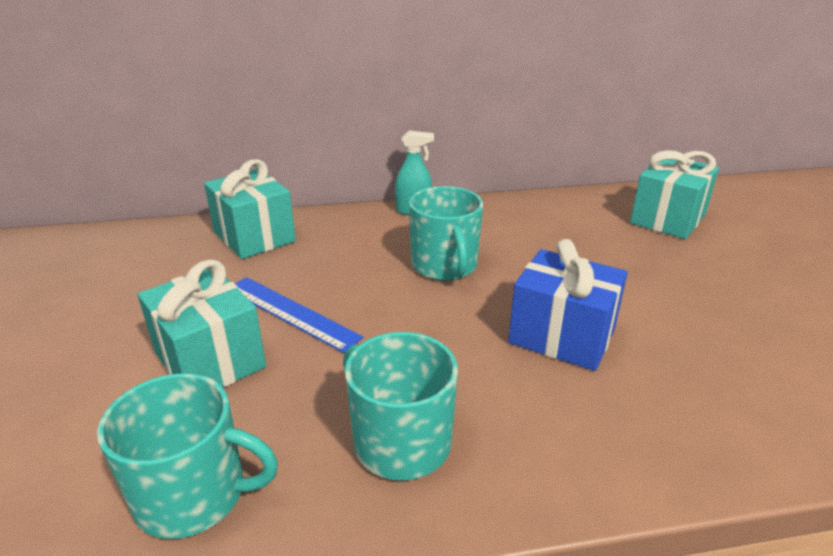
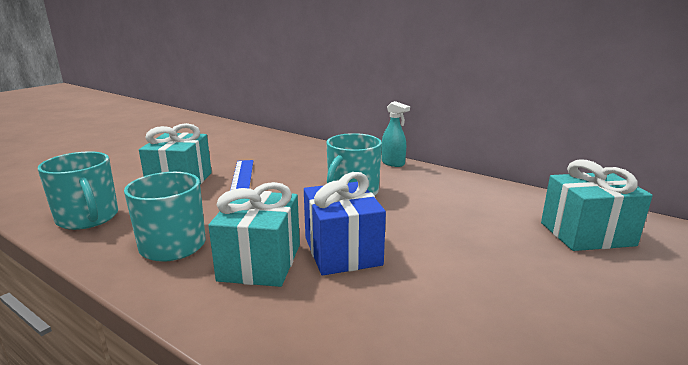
camera: 45 degrees right, 10 degrees down
(254, 237) = (290, 147): turquoise gift -> turquoise gift (260, 262)

